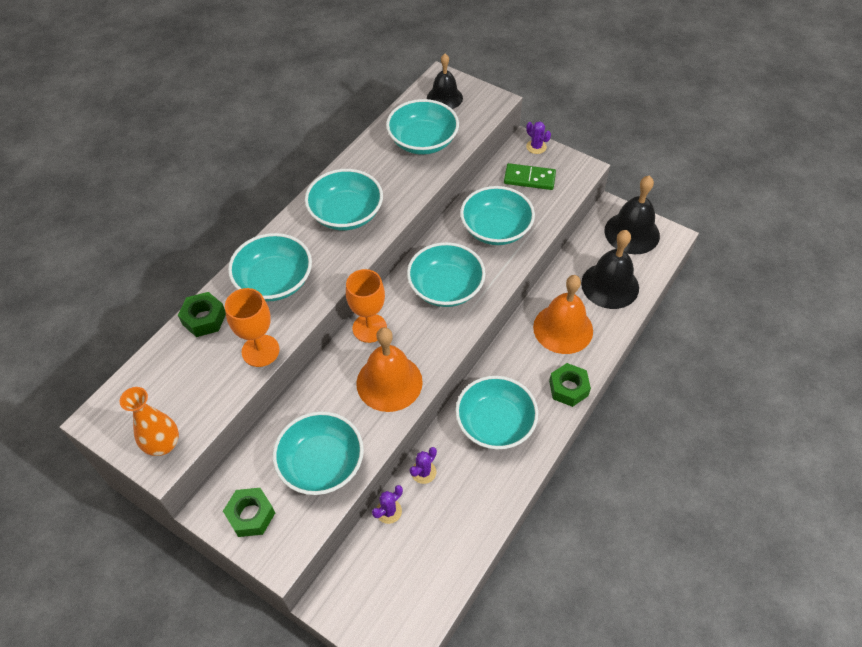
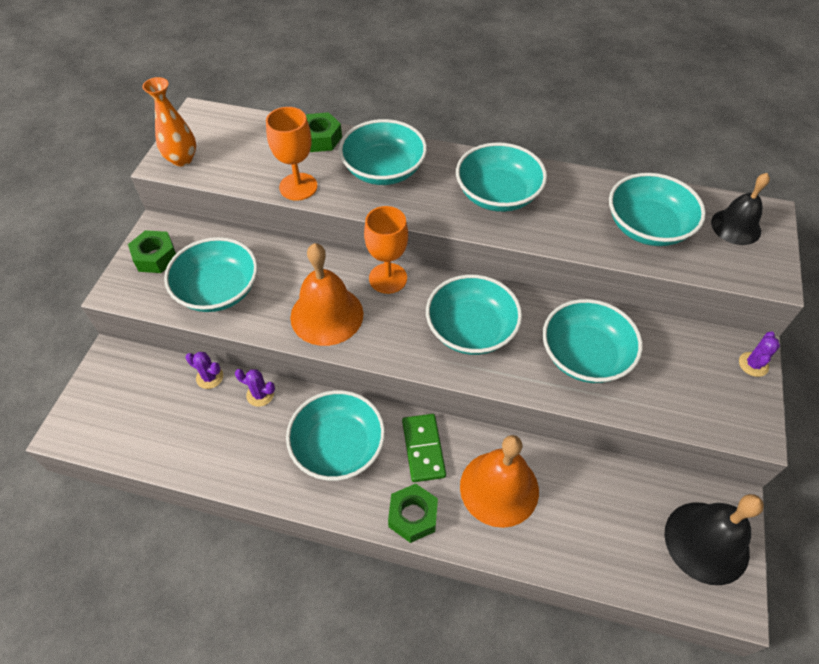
camera: 70 degrees right, 0 degrees up
(529, 178) = (691, 370): green domino -> green domino (423, 449)
(610, 285) = (596, 531): black bell -> none

